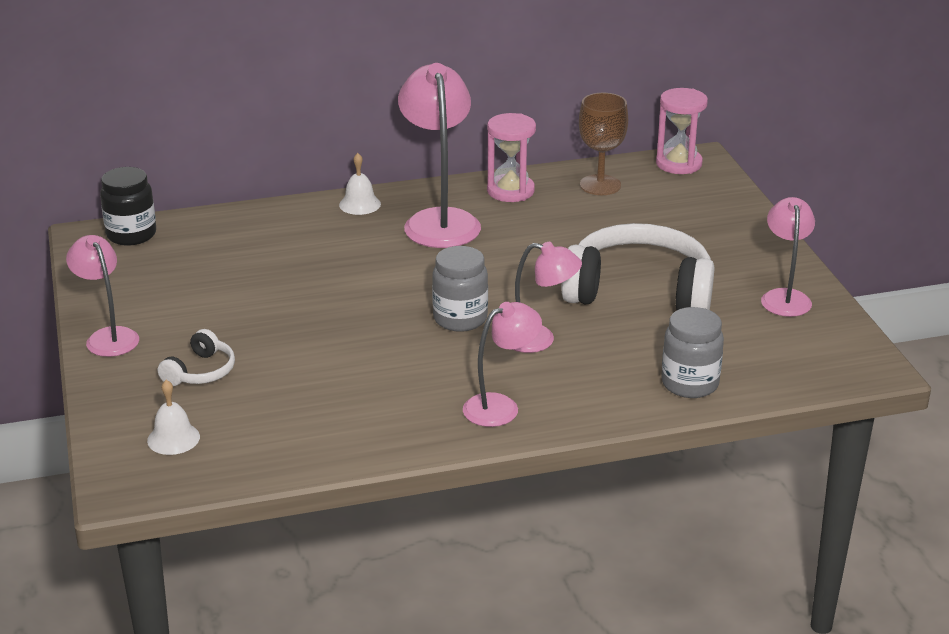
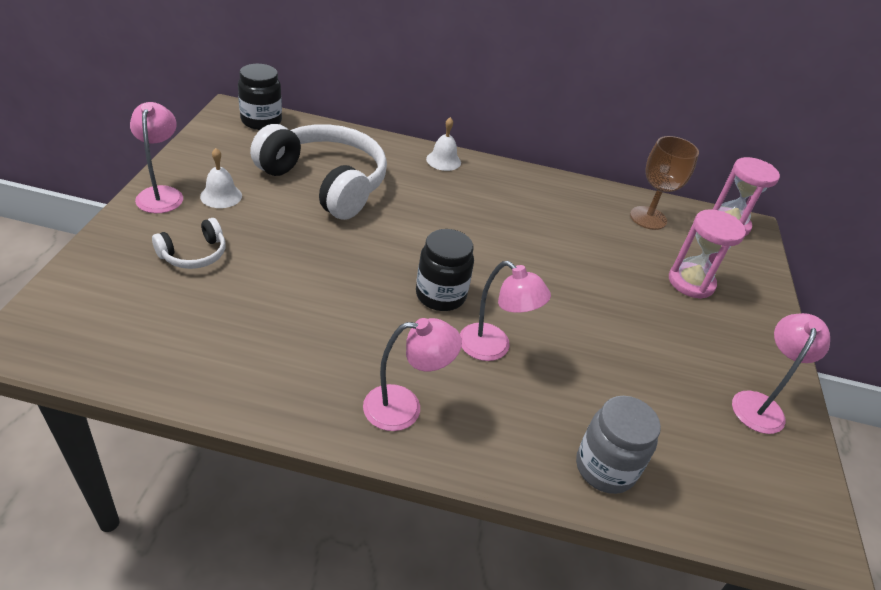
camera: 20 degrees right, 10 degrees up
(173, 438) = (110, 309): white bell -> white bell (221, 196)
(440, 220) = (494, 198): pink lamp -> none
(460, 319) = (440, 295): grey jar -> black jar
(510, 191) = (569, 195): pink hourglass -> pink hourglass (691, 282)
(639, 292) = (618, 336): white headphones -> white headphones (325, 183)

